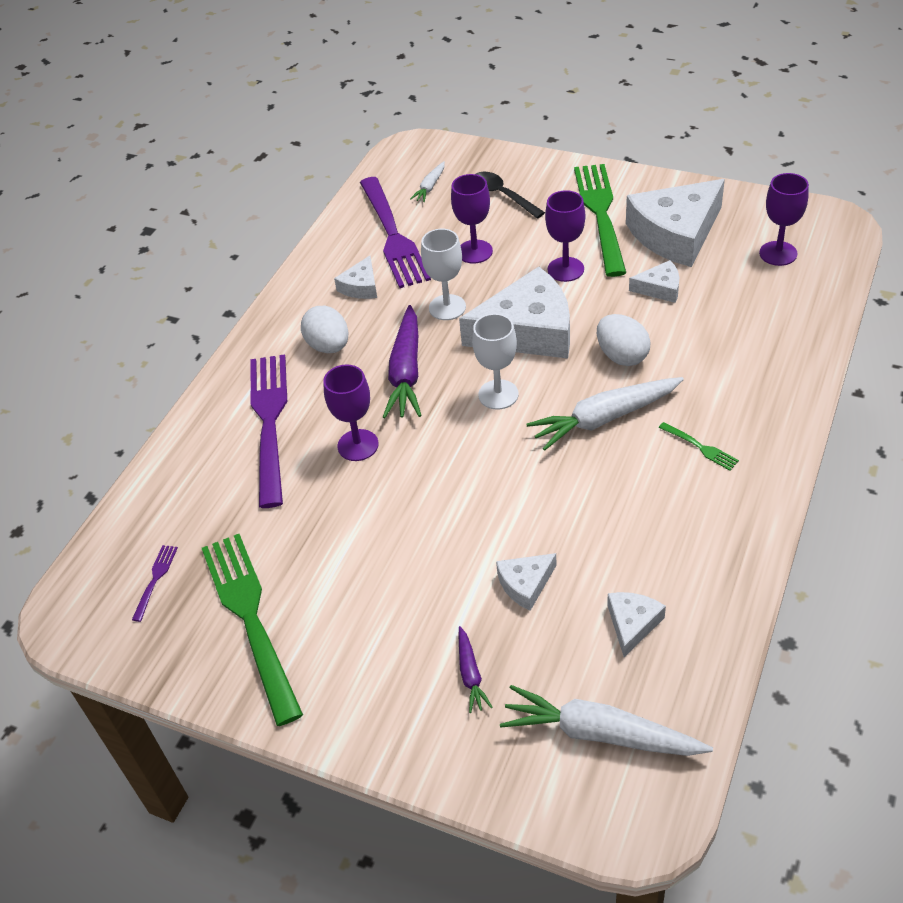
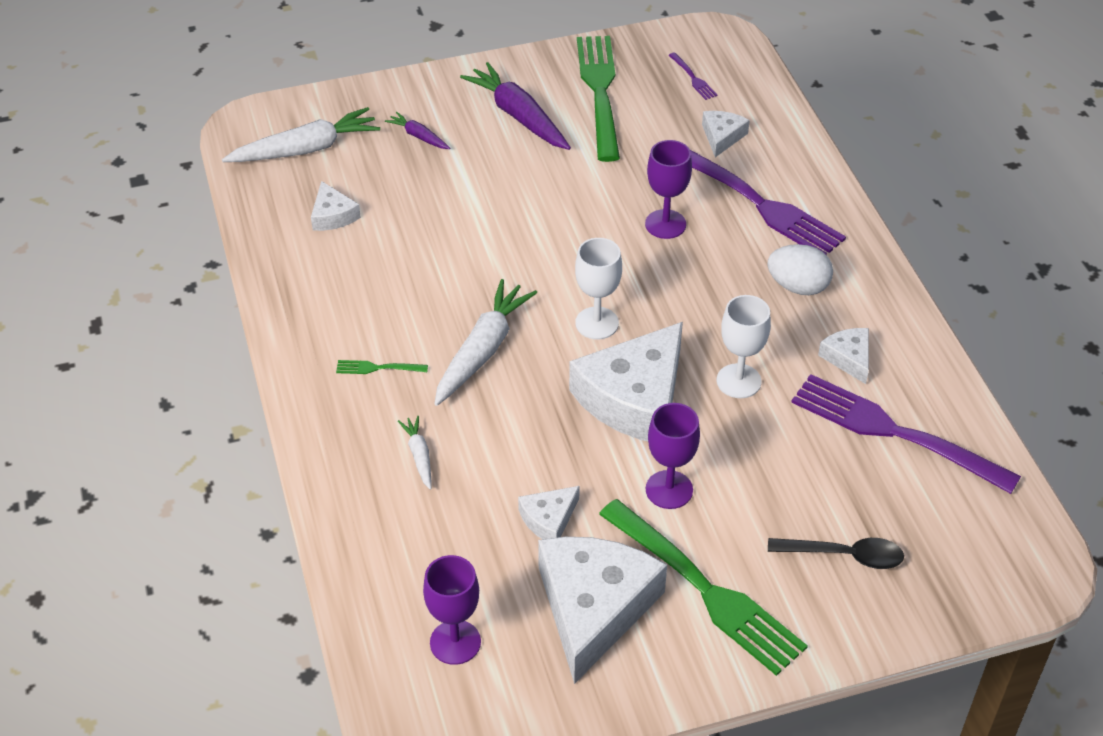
camera: 135 degrees right, 0 degrees up
(250, 618) = (600, 92): green fork -> green fork turned 120 degrees counterclockwise
(406, 372) = (699, 300): purple carrot -> purple carrot (518, 116)
(430, 187) = (940, 521): white carrot -> white carrot (419, 456)
(474, 252) = (786, 460): purple goblet -> none
(525, 584) = (432, 201): white cheese -> white cheese (722, 137)
(622, 356) = (520, 419): white egg -> none

